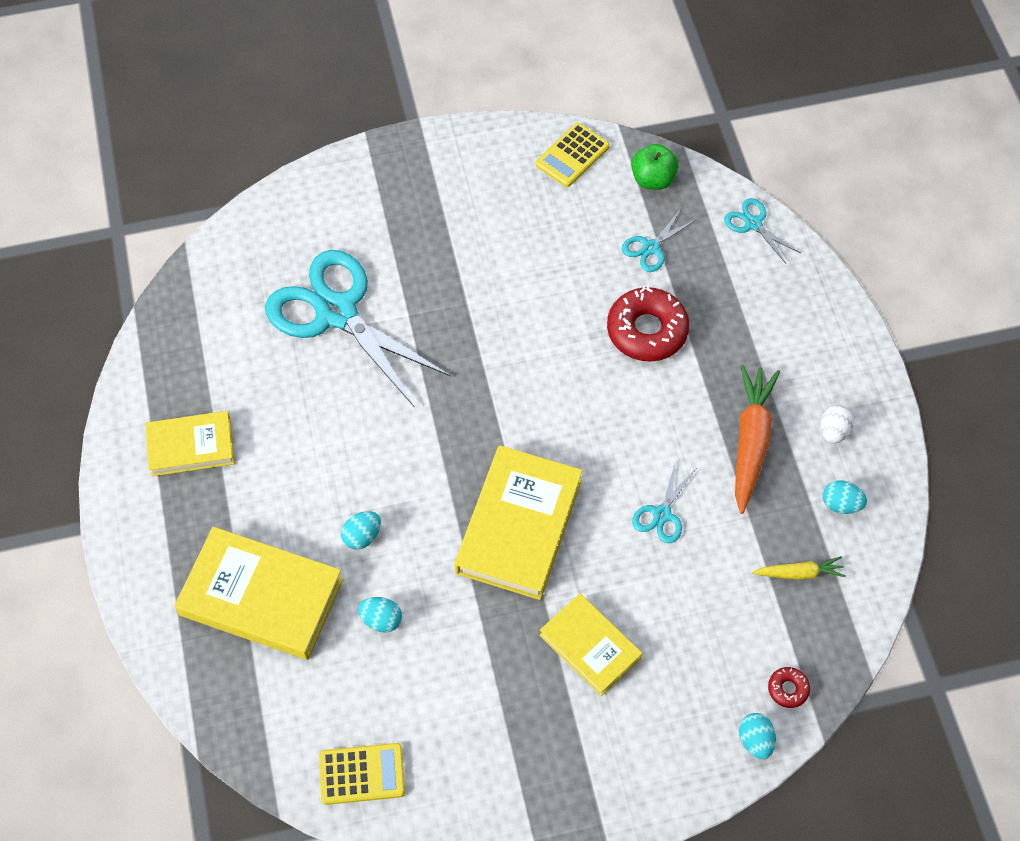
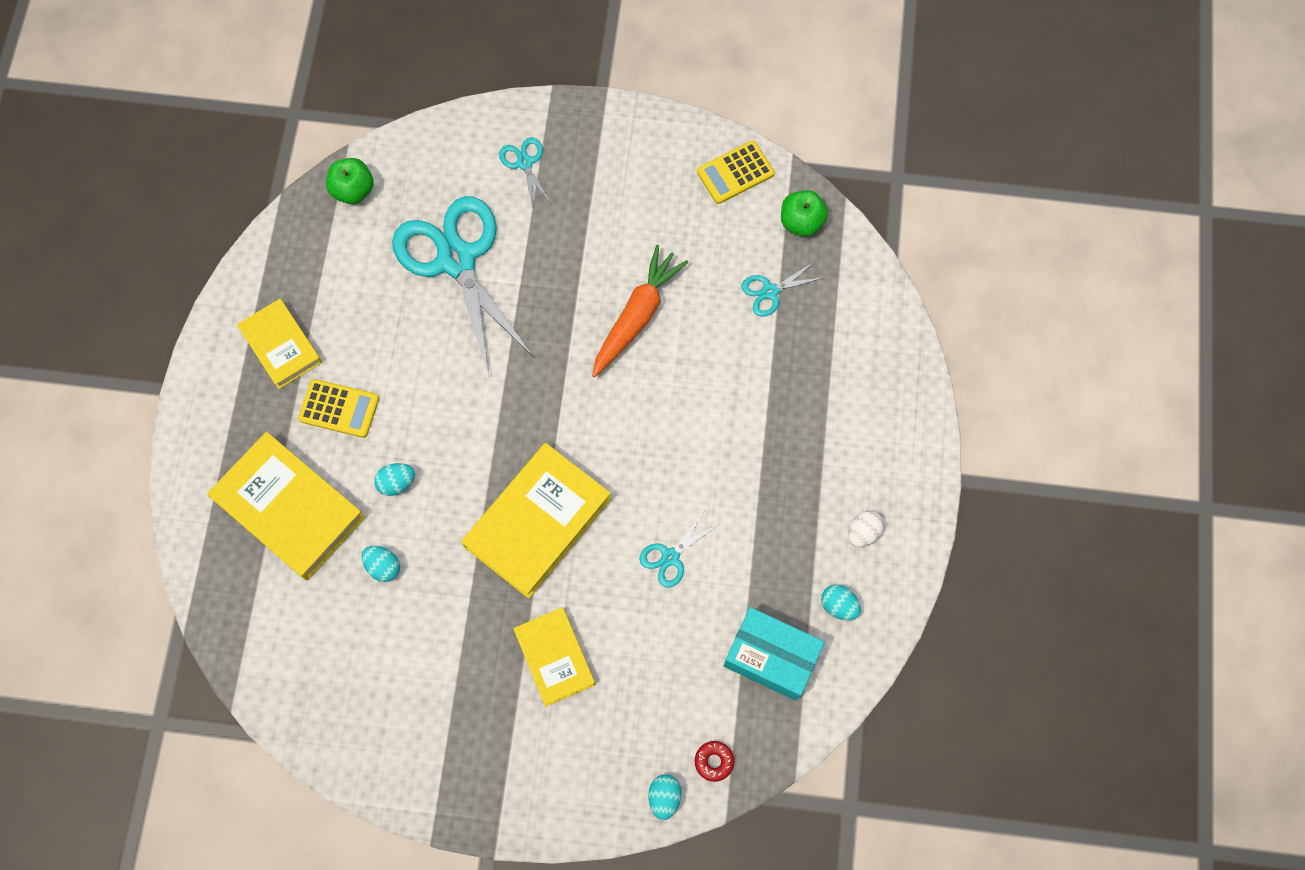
camera: 20 degrees right, 10 degrees up
(191, 446) = (281, 346): yellow book -> yellow book turned 45 degrees clockwise
(207, 281) = (353, 190): none -> green apple
(362, 774) = (313, 700): yellow calculator -> yellow calculator (339, 408)
(647, 331) = (731, 373): red donut -> none
(751, 441) = (781, 515): orange carrot -> orange carrot (637, 316)
(753, 223) = (878, 299): turquoise scissors -> turquoise scissors (525, 163)
(799, 573) = (771, 657): yellow carrot -> turquoise box

